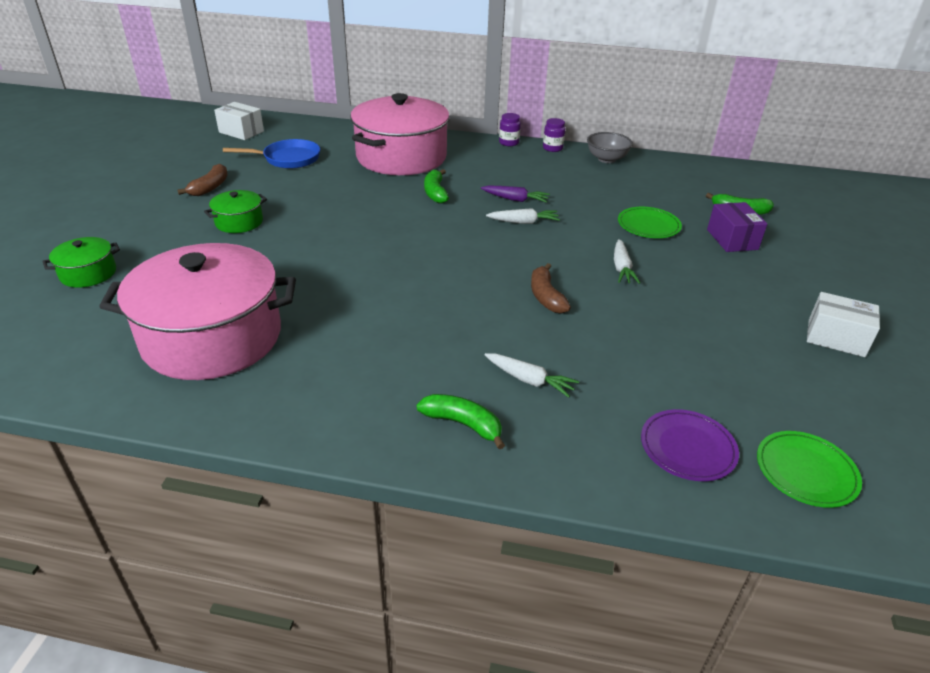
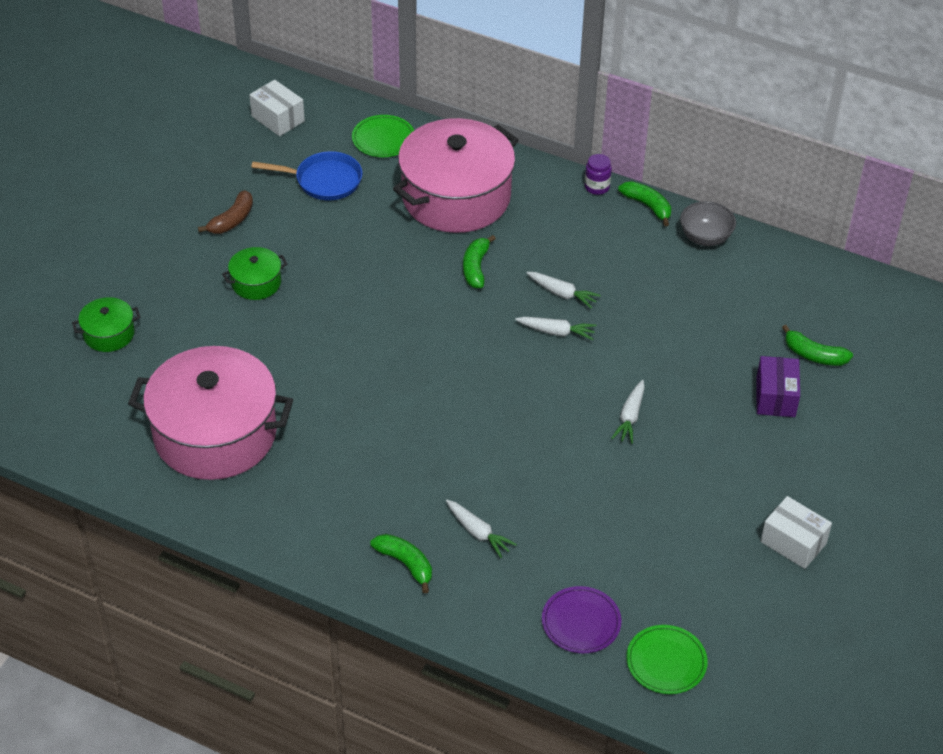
camera: 15 degrees right, 10 degrees up
(515, 199) = (562, 293): purple carrot -> white carrot
(546, 296) = (534, 441): brown banana -> none
(552, 148) = (647, 206): purple jar -> green banana
(648, 225) = (693, 360): green plate -> green plate (383, 139)

